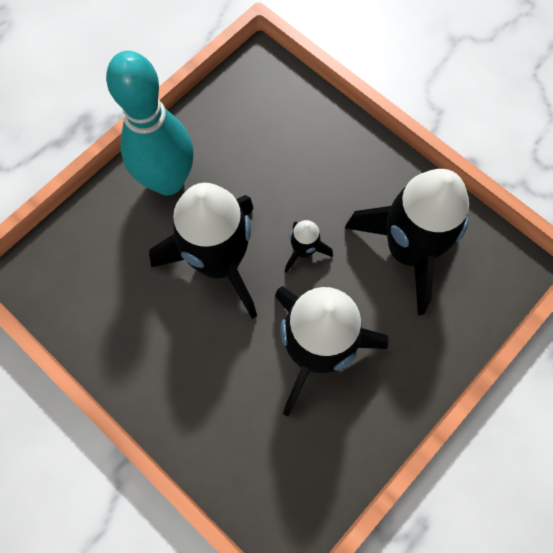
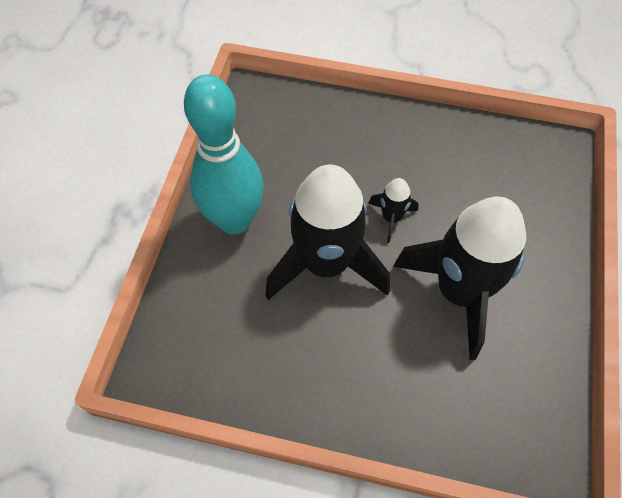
camera: 30 degrees left, 10 degrees down
(408, 250) = (473, 175): black rocket -> none

